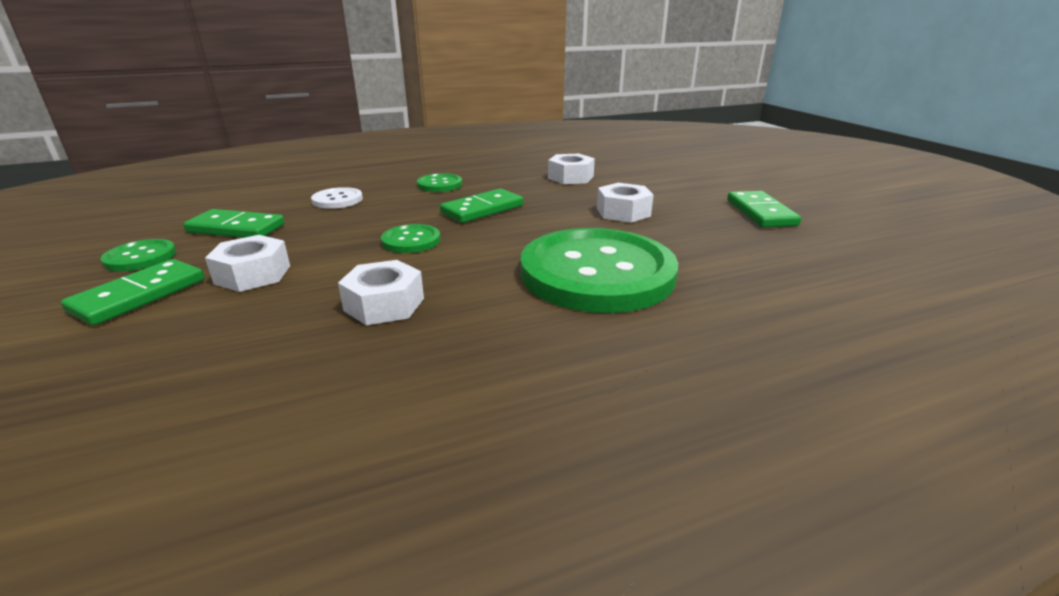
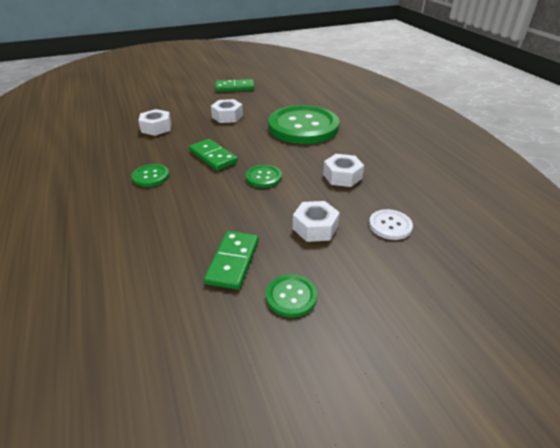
camera: 90 degrees left, 10 degrees up
(139, 295) = (350, 268): green domino -> none
(337, 200) = (173, 221): white button -> white button (390, 225)

